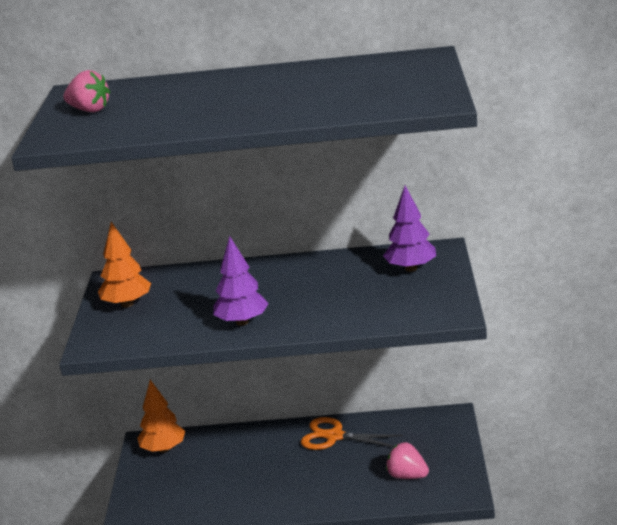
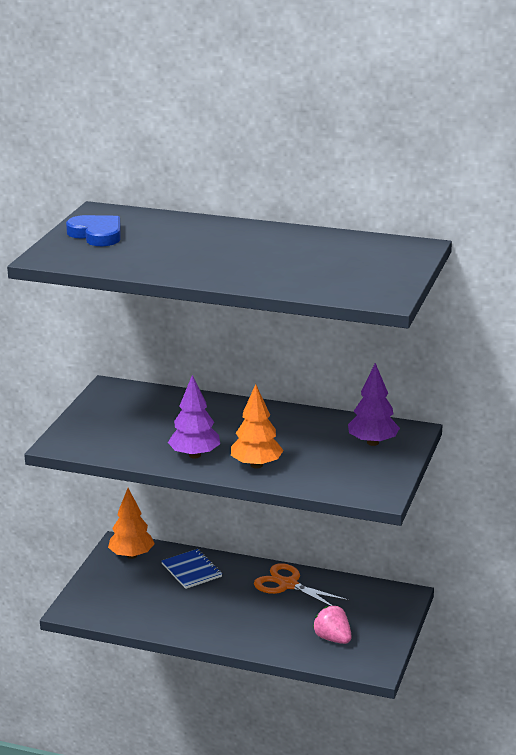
camera: 15 degrees right, 0 degrees up
(89, 110) = (97, 234): pink strawberry -> blue heart
(127, 304) = (108, 413): orange tree -> orange tree (256, 465)
(232, 448) = (192, 570): none -> blue notebook

